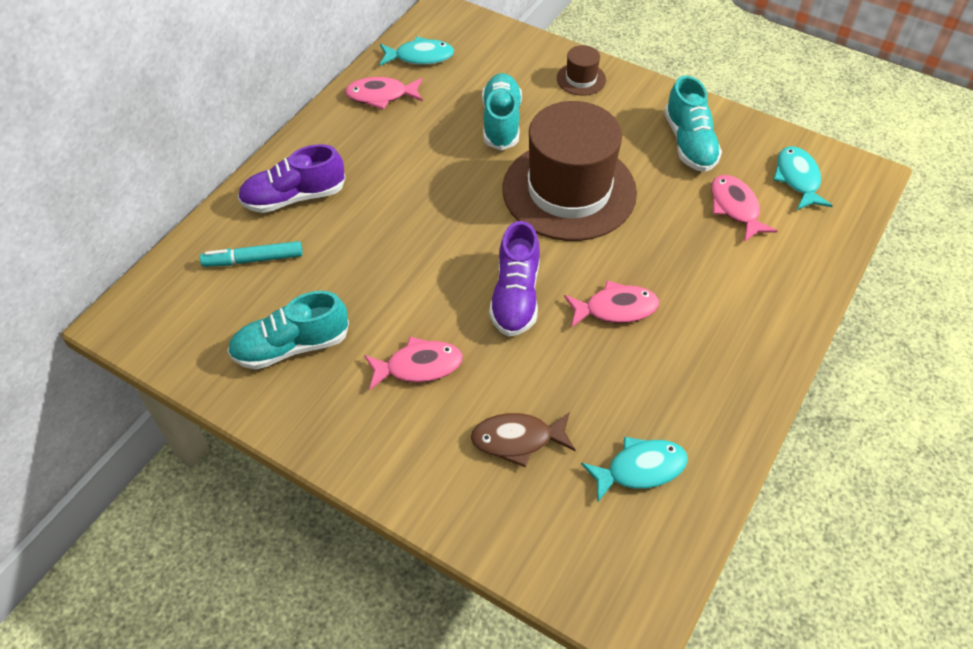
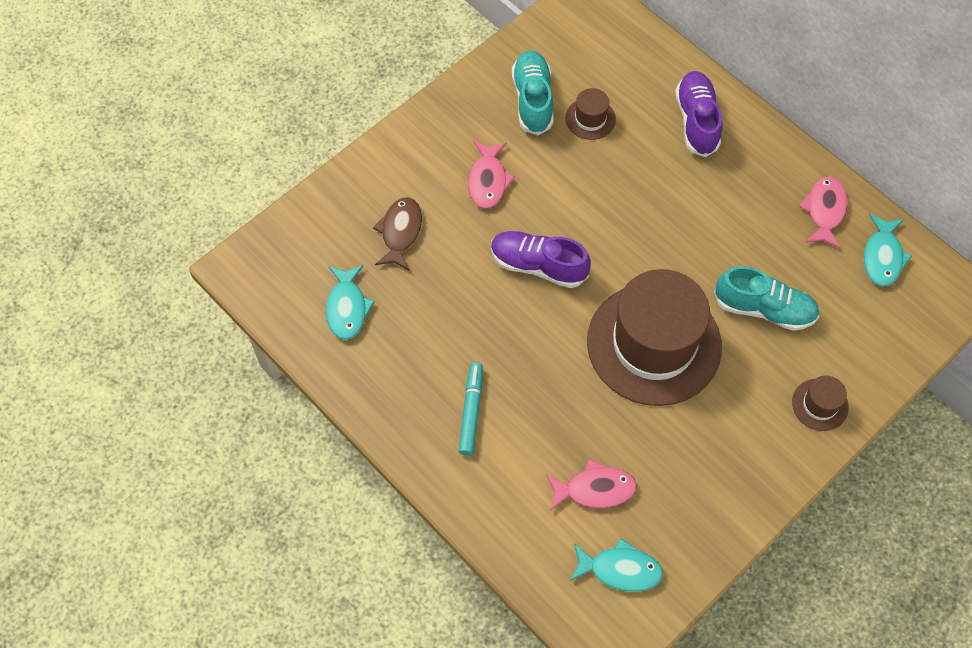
camera: 105 degrees right, 10 degrees up
(253, 260) = (630, 84): turquoise marker -> turquoise marker (471, 411)
(308, 287) = (590, 119): none -> brown hat
(615, 309) = (502, 339): pink fish -> none
(689, 143) = (696, 480): turquoise shoe -> none

